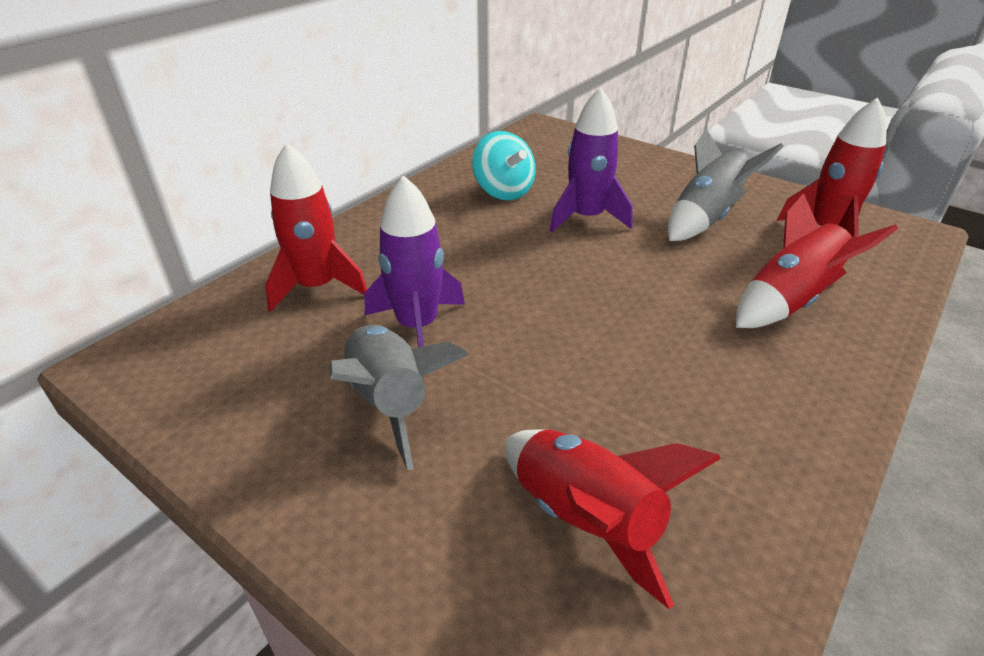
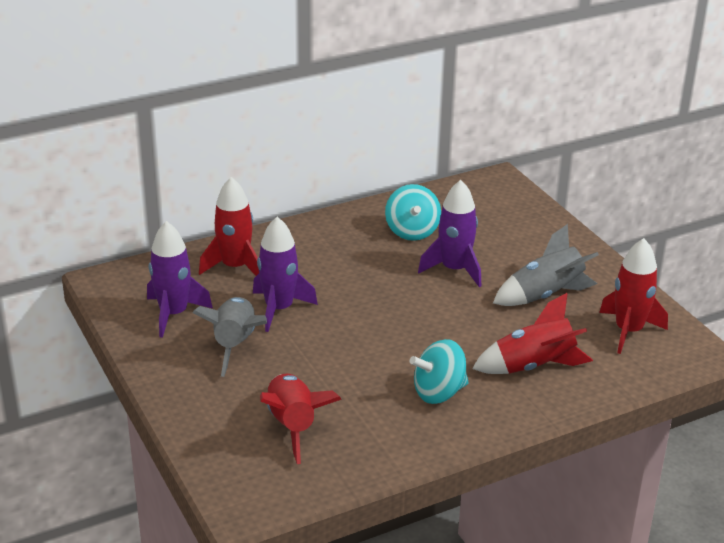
camera: 25 degrees right, 5 degrees down
(261, 383) = (173, 314): none -> purple rocket
(727, 376) = (439, 392): none -> turquoise spinning top

